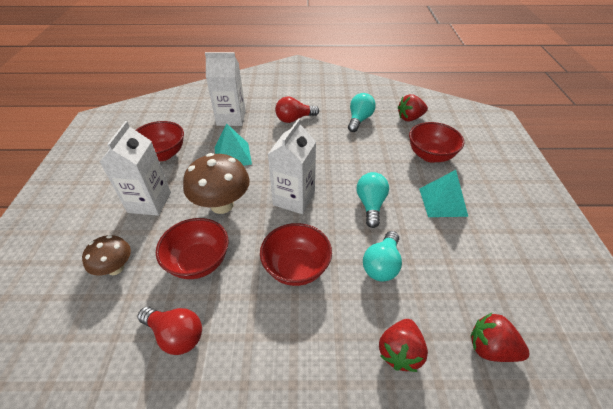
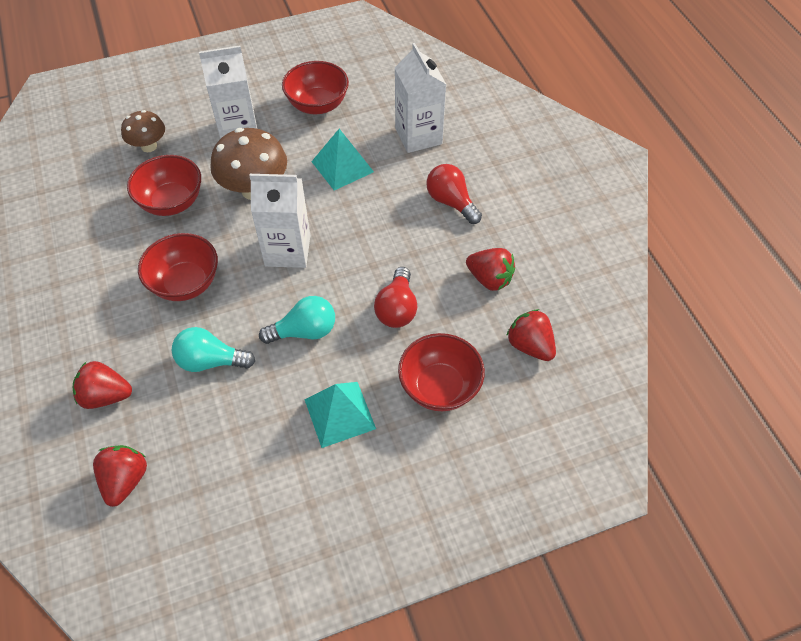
camera: 70 degrees right, 10 degrees up
(176, 335) = (91, 219): red light bulb -> red light bulb (397, 309)
(359, 120) = (489, 279): turquoise light bulb -> red strawberry

